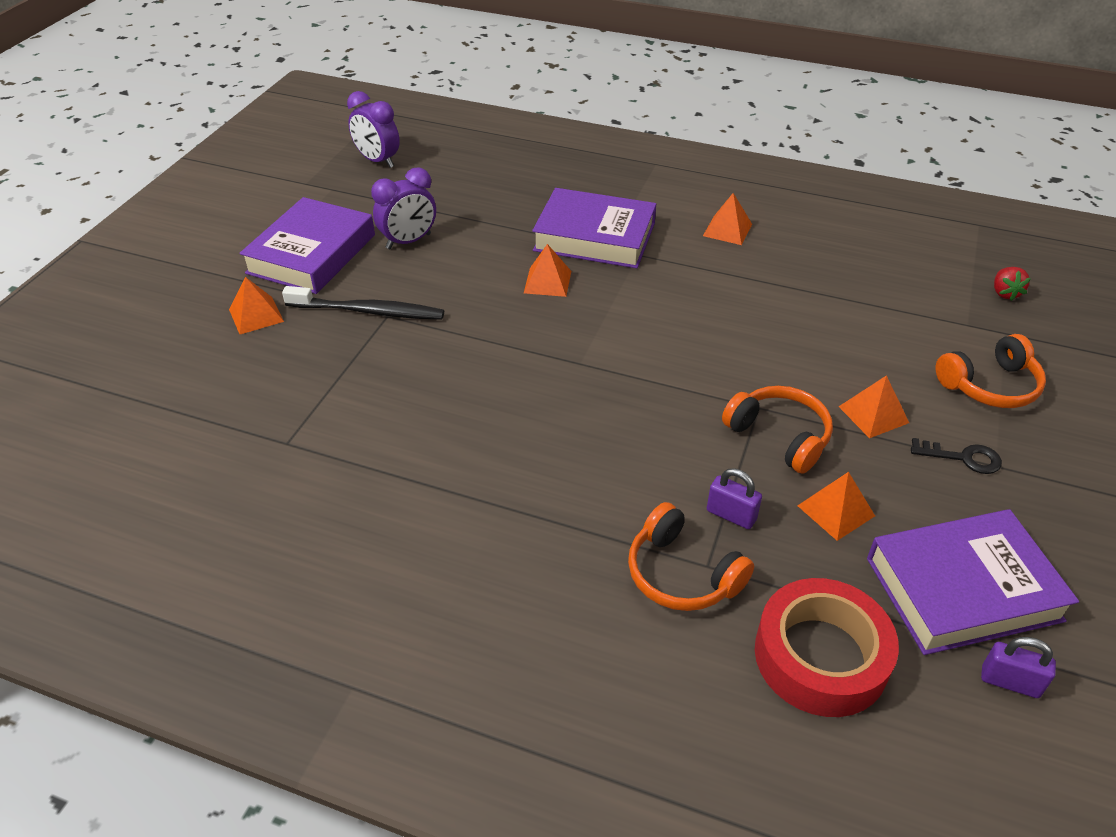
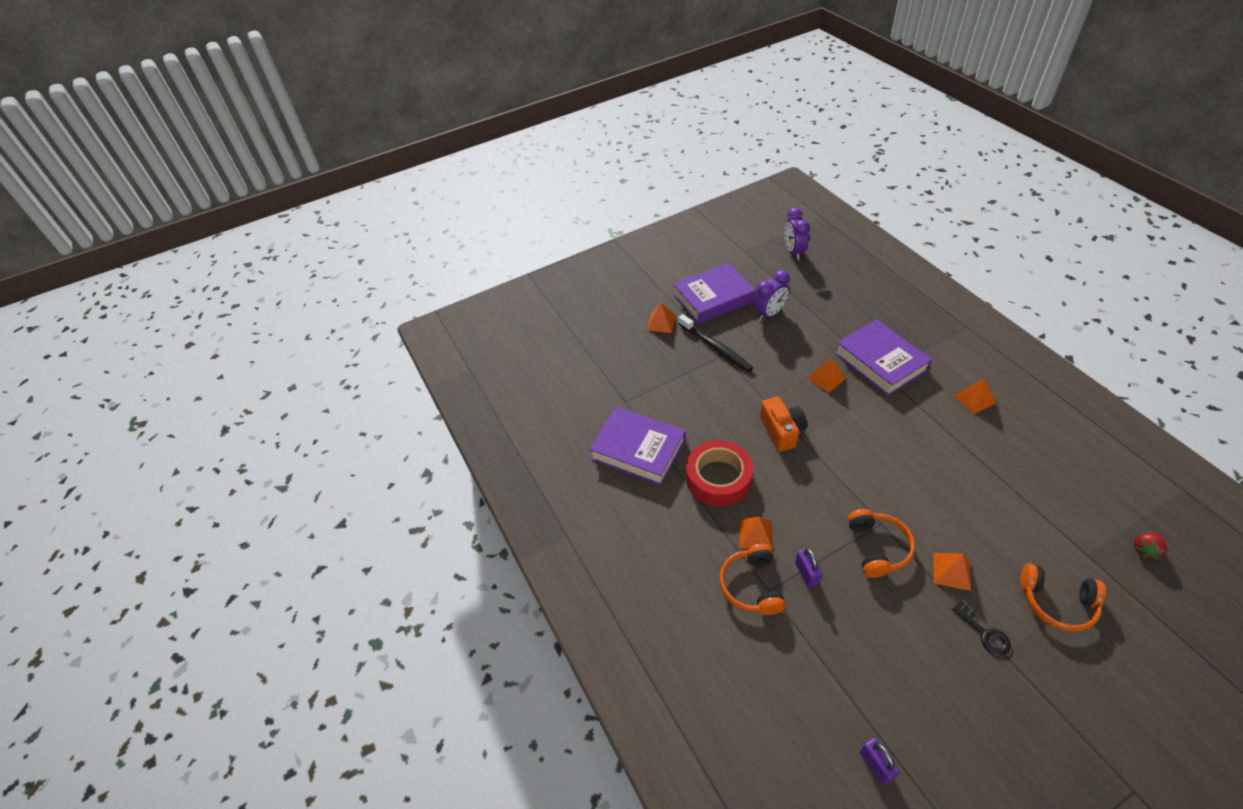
camera: 45 degrees right, 5 degrees up
(408, 241) = (769, 314): purple clock -> purple clock turned 45 degrees counterclockwise
(548, 367) = (782, 431): none -> orange camera
(820, 656) = (784, 675): red tape -> red tape (718, 478)
(836, 511) = (869, 610): orange pyramid -> orange pyramid (755, 534)
(963, 589) = (901, 701): purple book -> purple book (638, 450)

